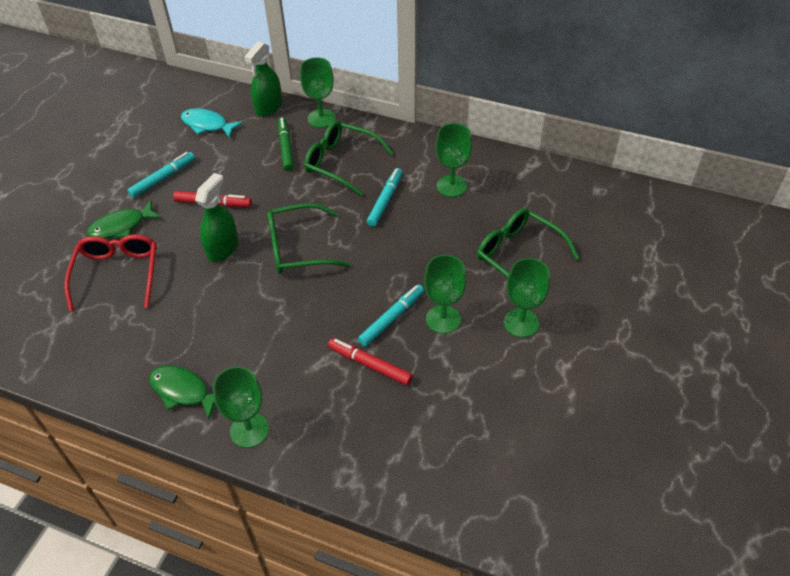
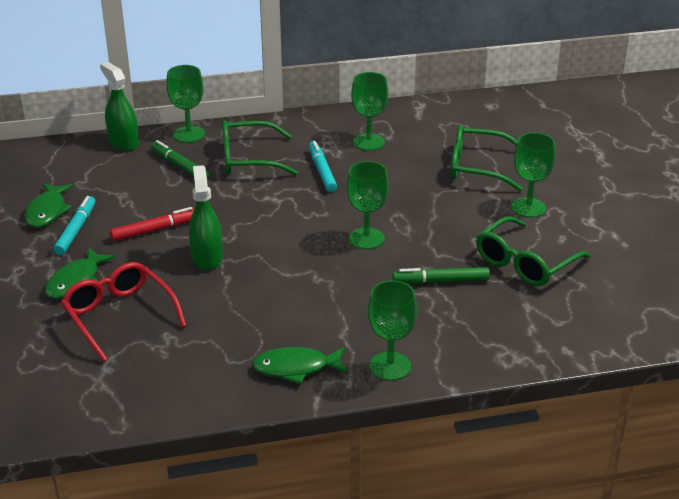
camera: 35 degrees left, 15 degrees down
(161, 152) = (47, 211): none -> green fish
(207, 125) = (73, 175): turquoise fish -> none
(268, 107) = (123, 142): green spray bottle -> green spray bottle turned 150 degrees clockwise
(297, 248) = (280, 231): green glasses -> green glasses (525, 263)
(370, 365) = (441, 281): red marker -> green marker
(391, 318) = (422, 245): turquoise marker -> none
(443, 319) = (465, 229): green goblet -> green goblet (366, 238)

